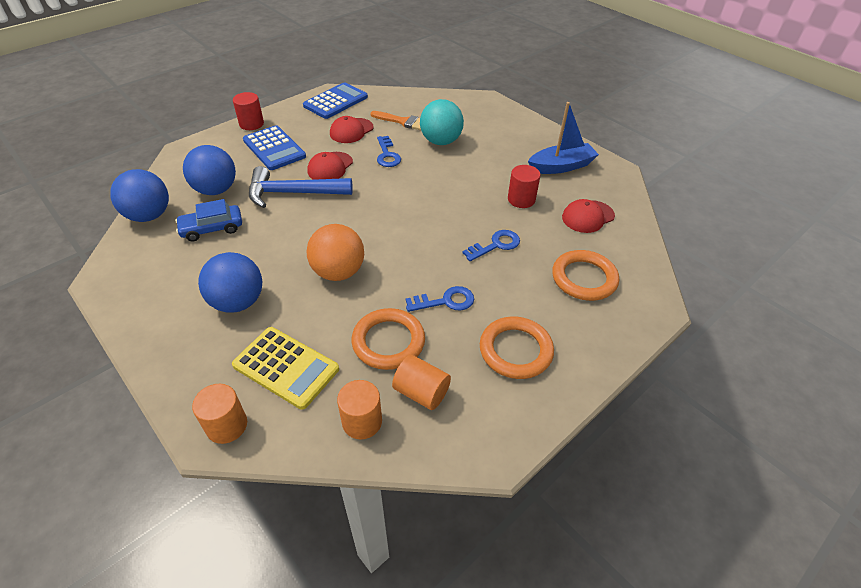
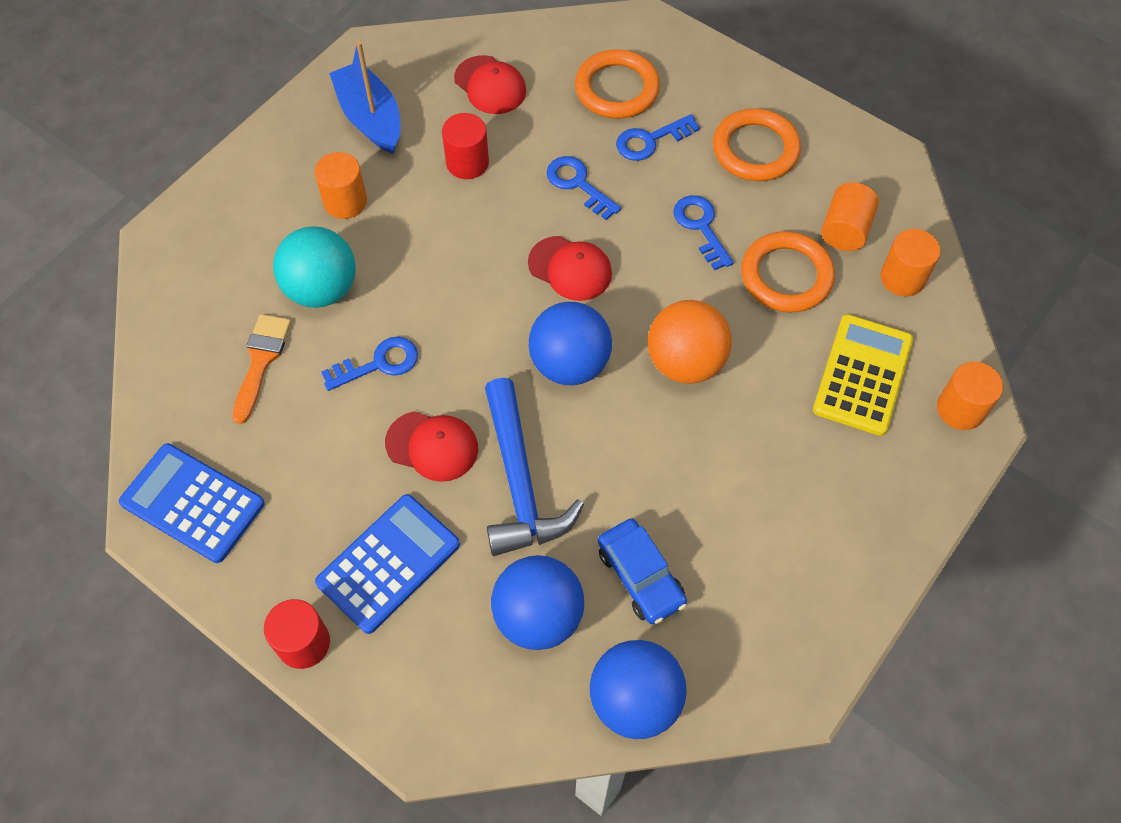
camera: 100 degrees left, 15 degrees up
(238, 302) = (780, 471): blue ball -> blue ball (569, 364)
(351, 131) = (305, 443): red cap -> red cap (570, 268)
(498, 153) = (345, 201): none -> orange cylinder
(531, 288) = (650, 140): none -> blue key

